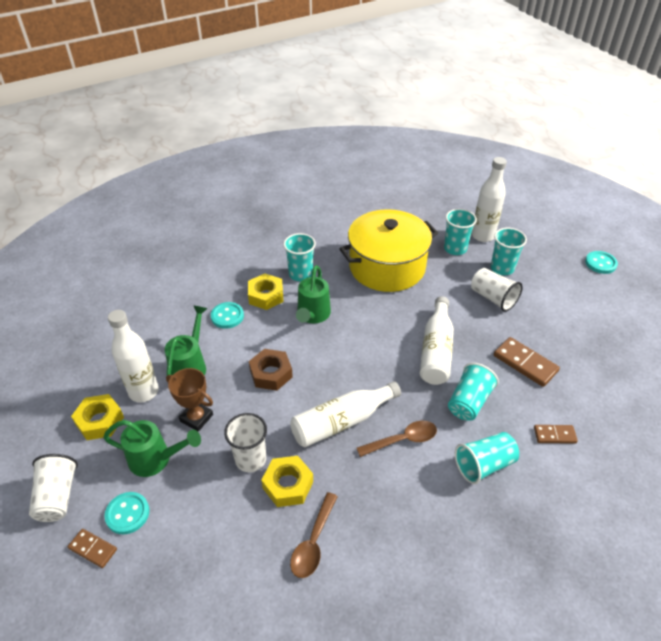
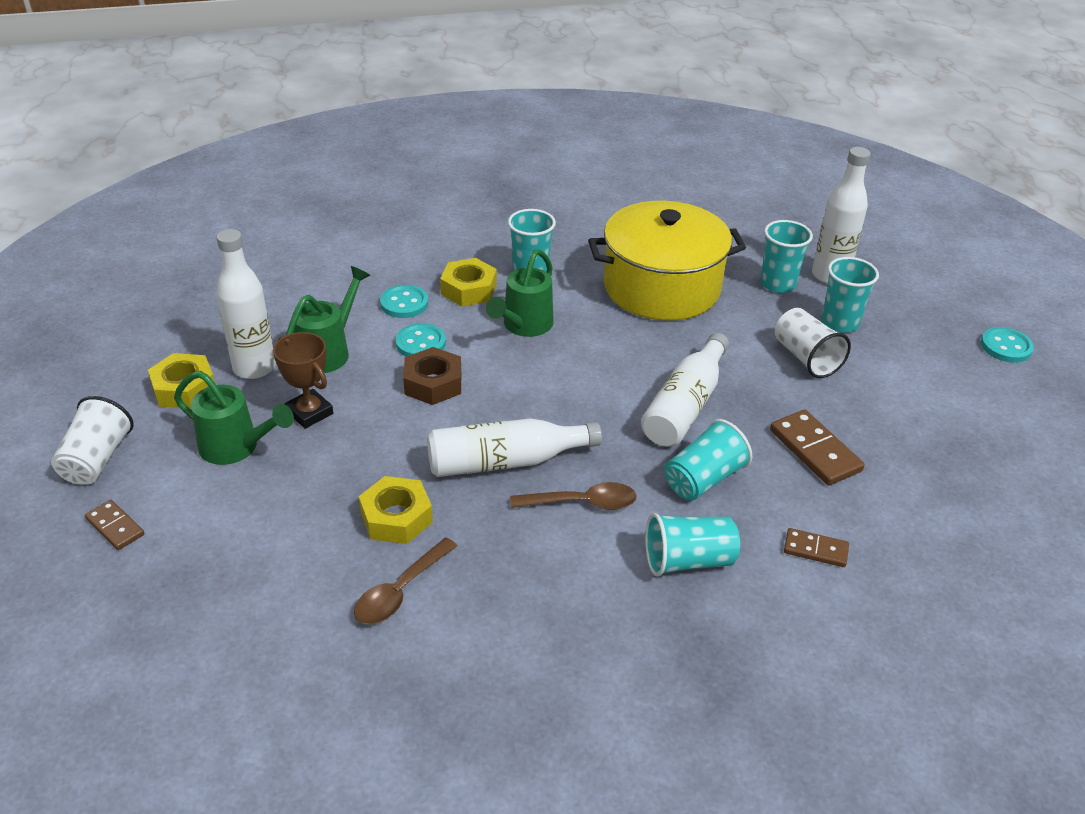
camera: 15 degrees right, 5 degrees down
(127, 514) = (174, 499): turquoise button -> turquoise button (420, 343)
(250, 459) = (360, 476): white cup -> none

